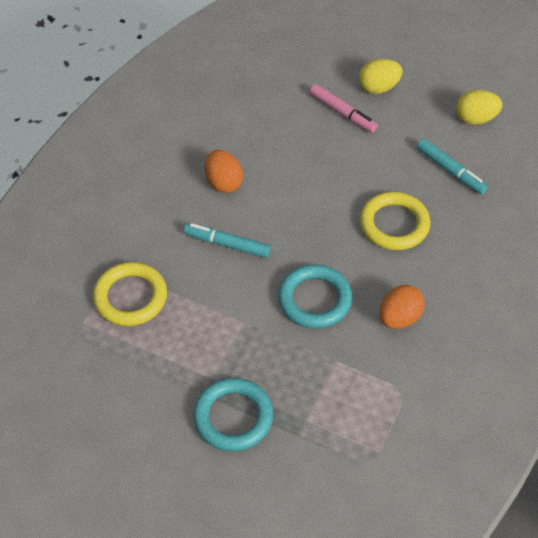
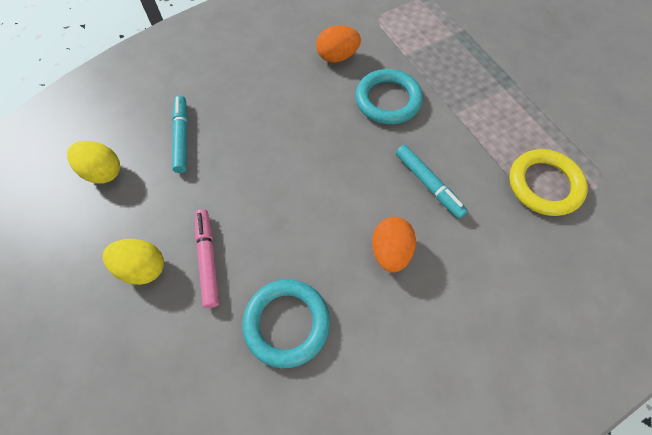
camera: 145 degrees left, 10 degrees up
(233, 417) = (503, 59): turquoise ring -> turquoise ring (286, 323)
(394, 224) = (274, 120): yellow ring -> none

